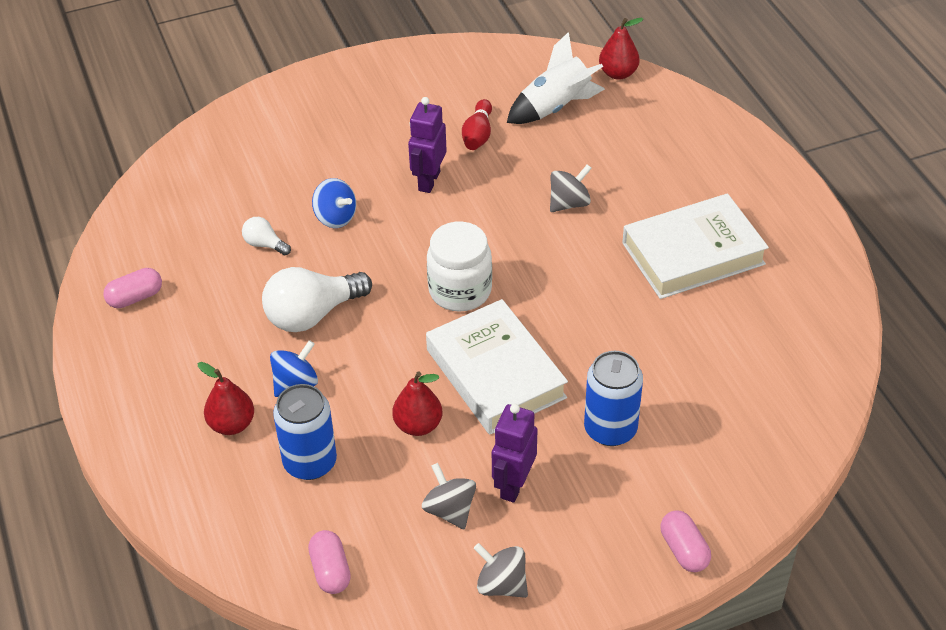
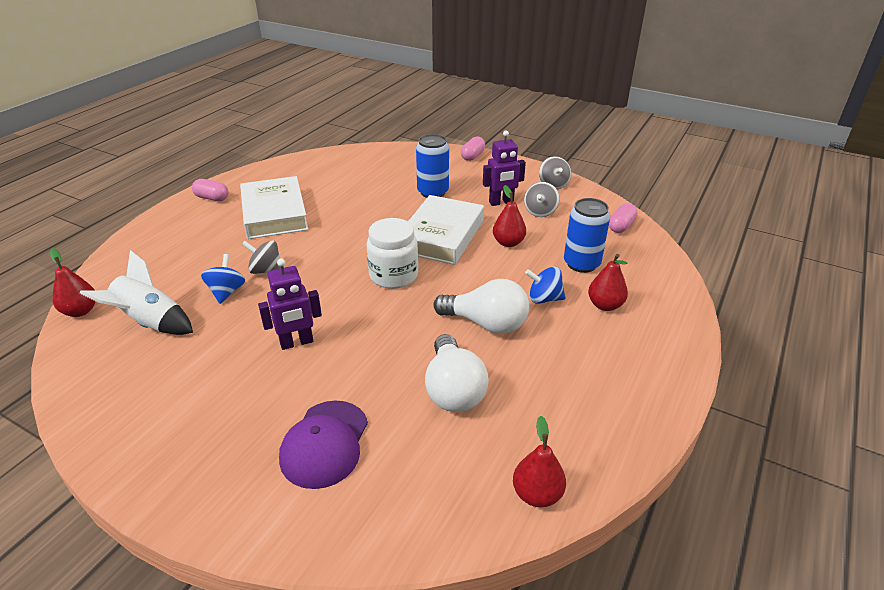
camera: 130 degrees left, 10 degrees down
(129, 230) = (537, 494): none -> red pear
(135, 297) = (590, 428): pink capsule -> pink capsule (212, 198)
(264, 244) = (453, 390): white light bulb -> white light bulb, size x2.05
(298, 152) = (325, 444): none -> purple cap
(335, 217) = (384, 369): blue spinning top -> blue spinning top (226, 292)
(478, 135) = (216, 345): red bowling pin -> none
(693, 254) = (274, 213): white book -> white book turned 45 degrees clockwise

